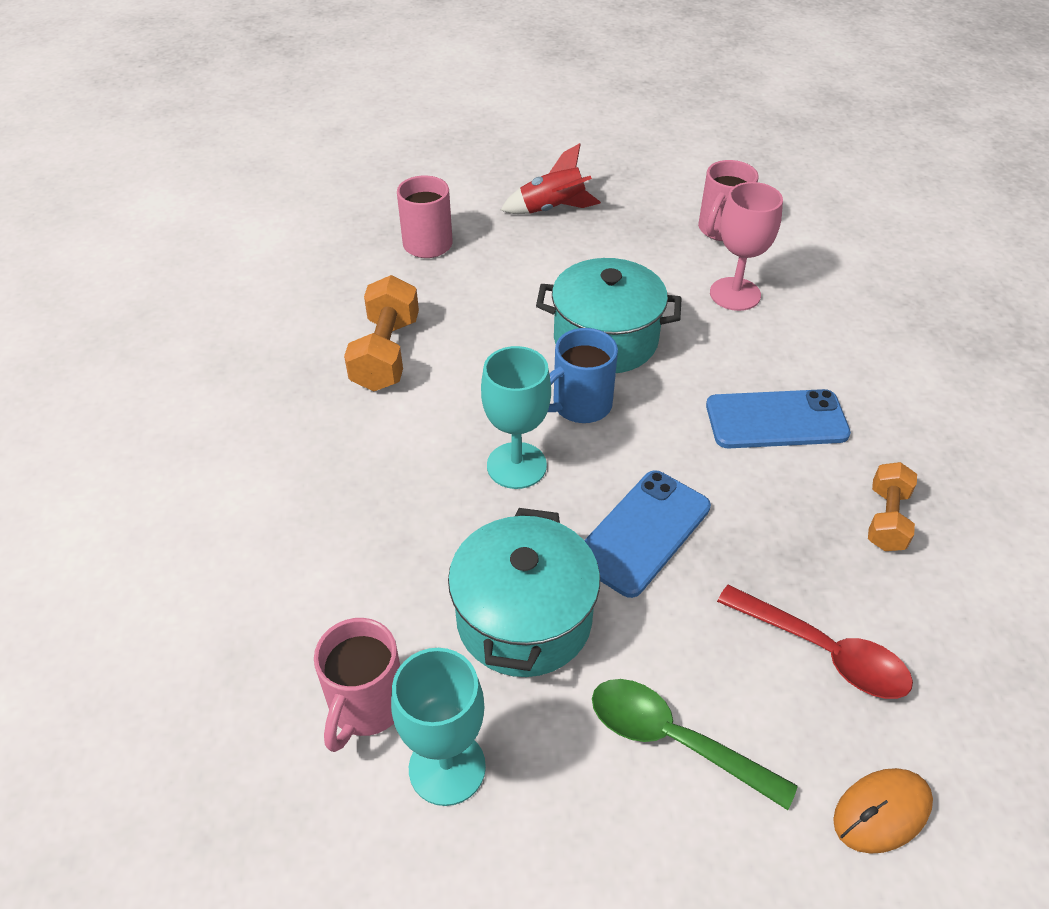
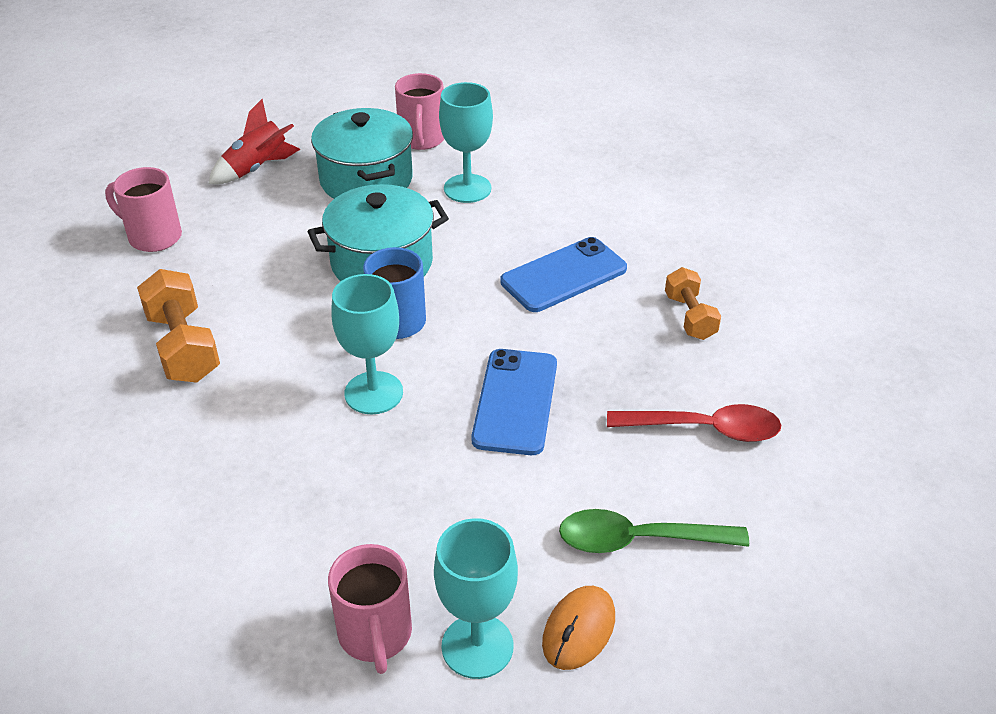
camera: 30 degrees left, 5 degrees down
(524, 619) = (463, 508): turquoise pot -> turquoise pot (366, 180)
(735, 294) = (467, 188): pink goblet -> turquoise goblet
(881, 812) = (809, 517): orange mouse -> orange mouse (578, 630)

